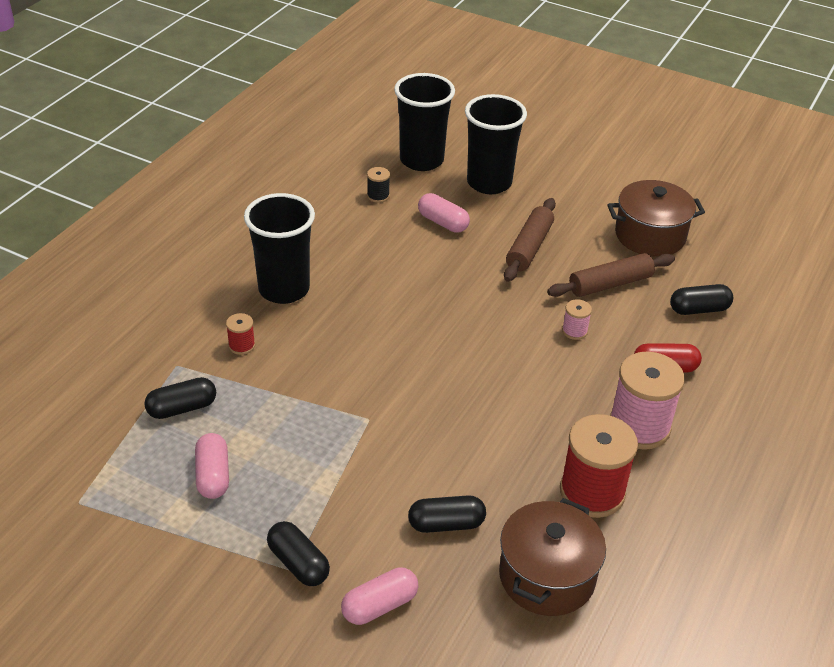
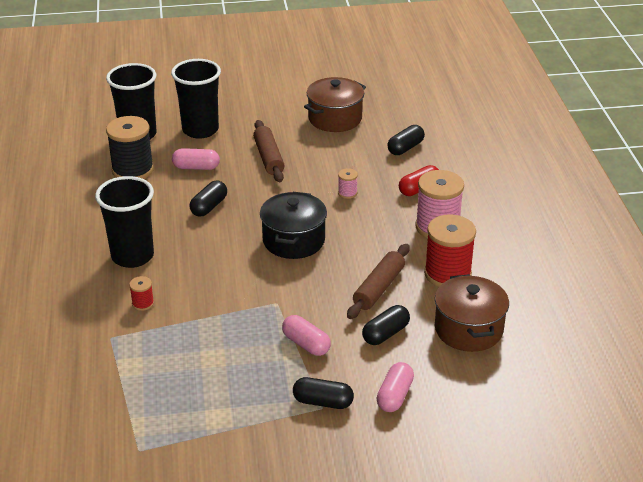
camera: 35 degrees left, 5 degrees down
(182, 408) = (145, 360): black capsule -> black capsule (209, 207)
(213, 475) = (213, 386): pink capsule -> pink capsule (306, 344)
(378, 196) = (132, 170): black spool -> black spool, size x2.21
(459, 356) = (294, 240): none -> black pot
(610, 284) = (340, 157): brown rolling pin -> brown rolling pin (379, 288)

